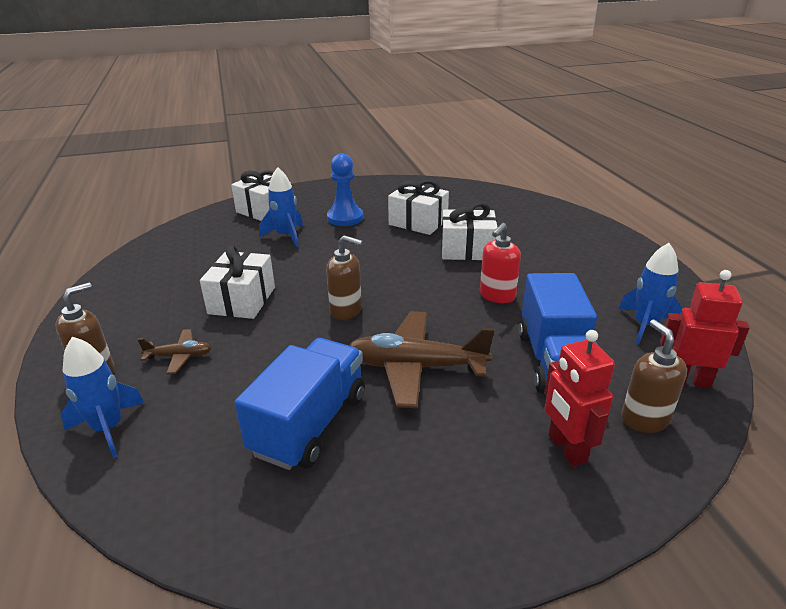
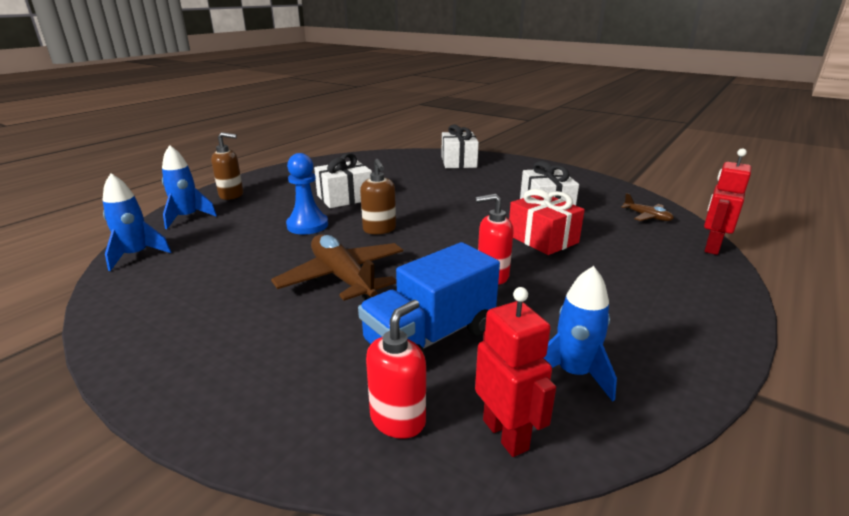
camera: 50 degrees right, 5 degrees down
(179, 356) = (267, 206): brown plane -> brown plane (647, 217)
(286, 236) = (439, 179): blue rocket -> blue rocket (136, 255)
(310, 424) = (240, 266): blue truck -> none
(345, 218) = (499, 184): blue pawn -> blue pawn (307, 225)
(467, 249) = (542, 239): white gift -> red gift
(566, 449) = (306, 383): red robot -> red robot (711, 247)
(644, 419) = (398, 419): brown soap dispenser -> red soap dispenser

